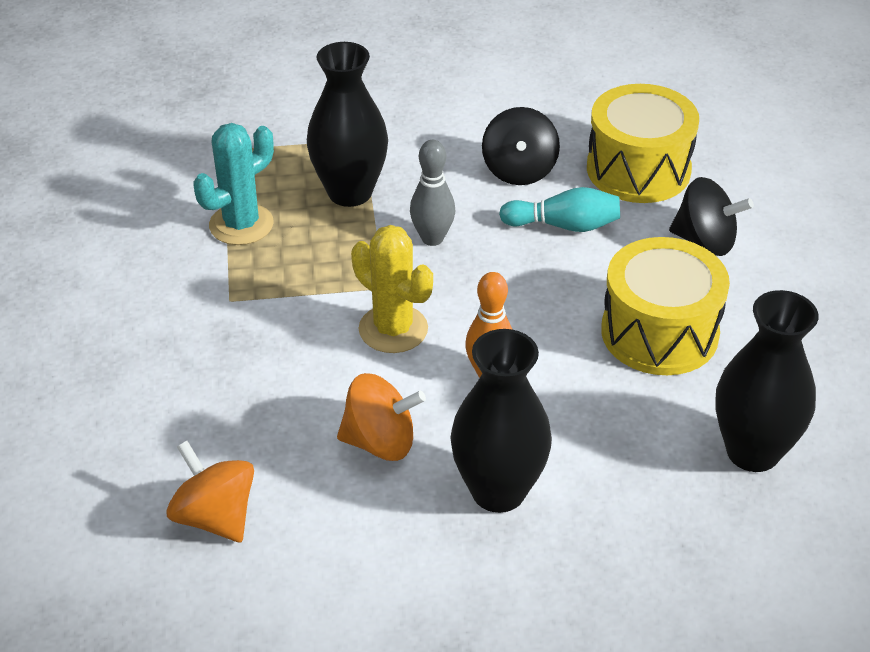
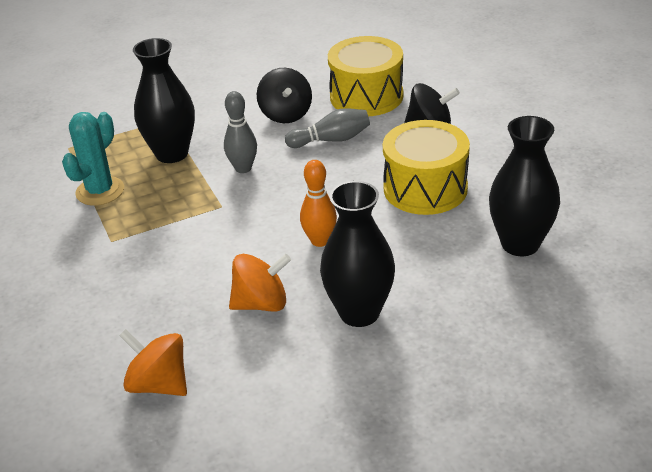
camera: 15 degrees left, 5 degrees down
(393, 329) = (239, 230): yellow cactus -> none
(564, 225) = (331, 140): turquoise bowling pin -> grey bowling pin

